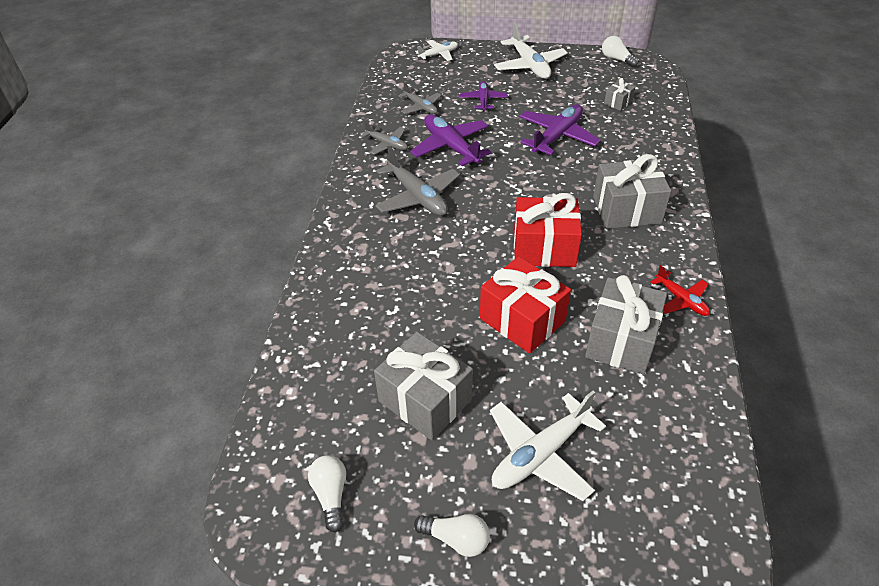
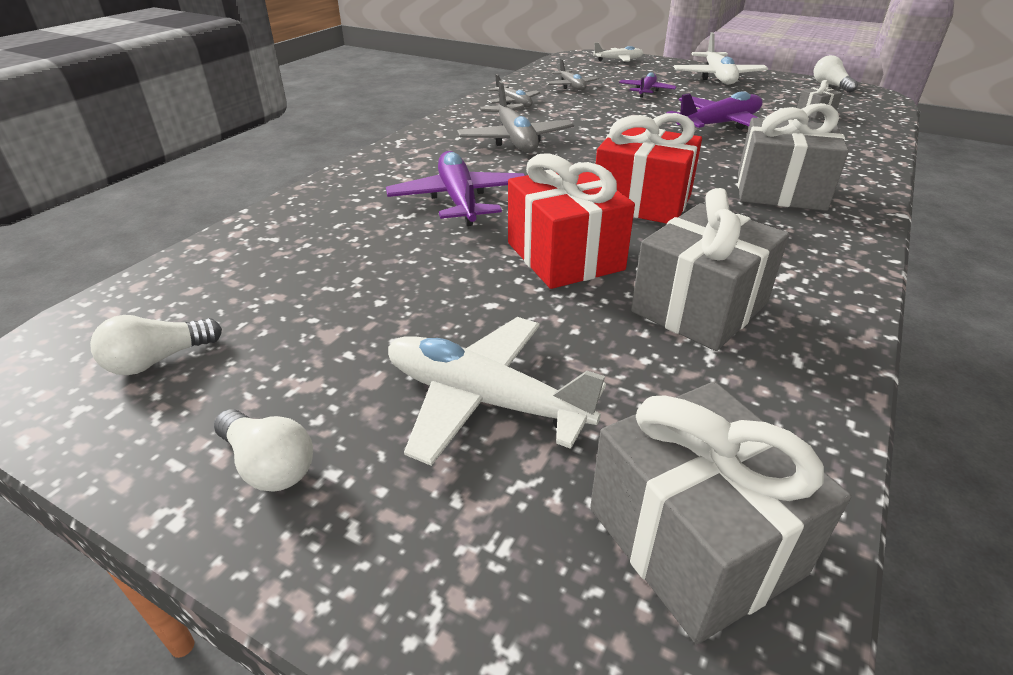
camera: 20 degrees right, 10 degrees down
(331, 495) = (158, 360): white light bulb -> white light bulb turned 135 degrees counterclockwise
(425, 400) = (370, 300): grey gift -> grey gift (694, 540)
(451, 147) = (583, 114): purple plane -> purple plane (459, 200)
(540, 454) = (483, 400): white plane -> white plane turned 45 degrees clockwise
(681, 300) = (823, 287): red plane -> none

